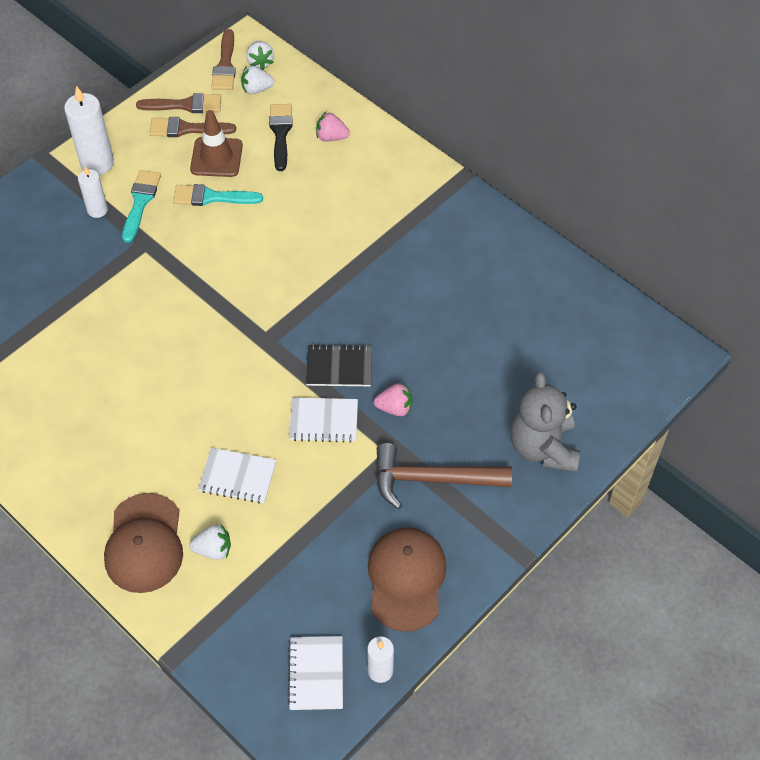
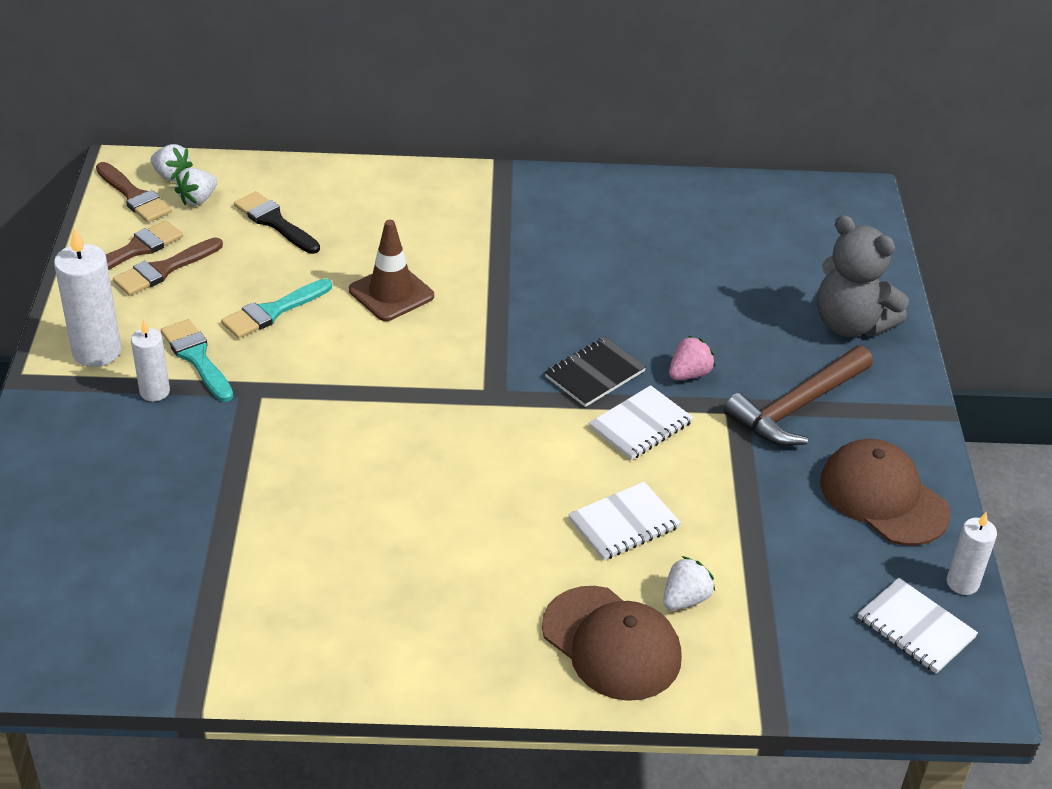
camera: 45 degrees left, 15 degrees down
(216, 157) = (231, 276): brown traffic cone -> brown traffic cone (391, 293)
(331, 137) = (332, 199): pink strawberry -> none

